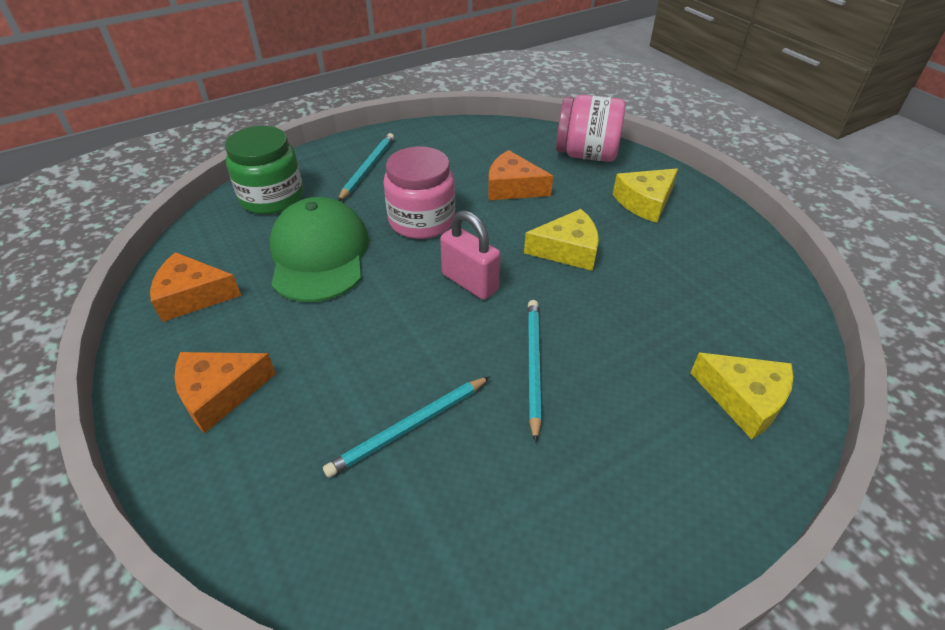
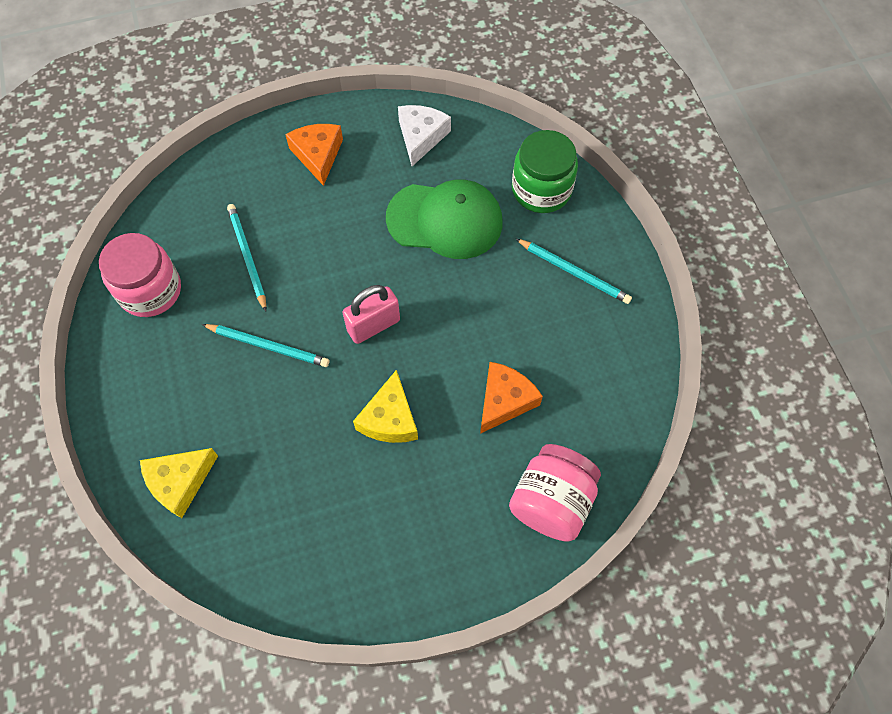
camera: 105 degrees right, 20 degrees up
(193, 296) = (421, 137): orange cheese -> white cheese
(422, 220) = (471, 305): pink jar -> pink jar (150, 290)
(645, 202) = (442, 526): yellow cheese -> none

